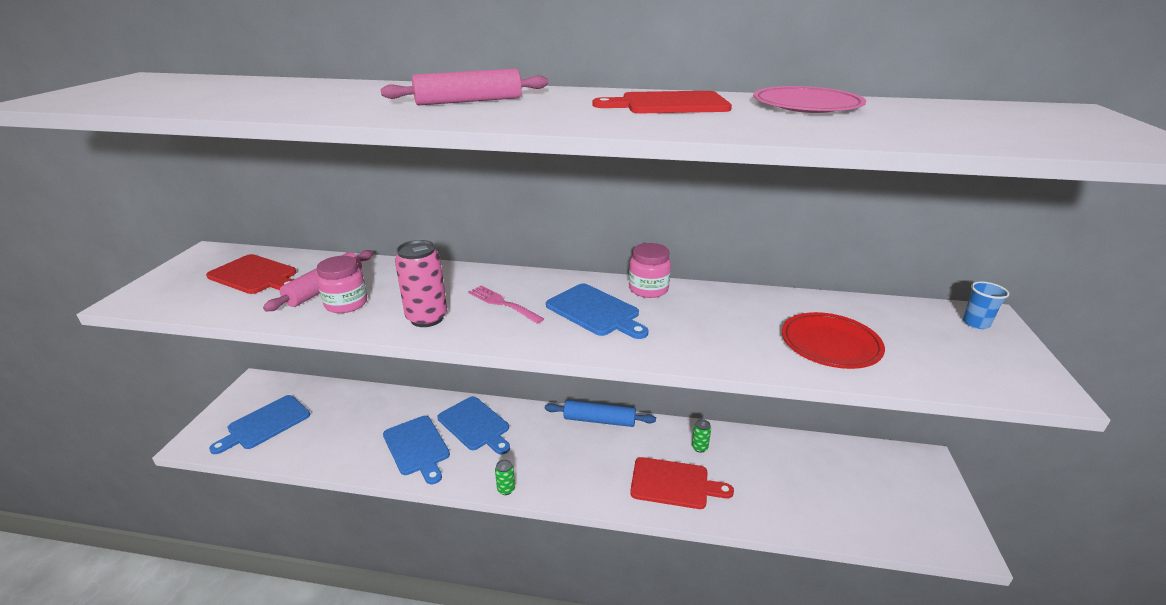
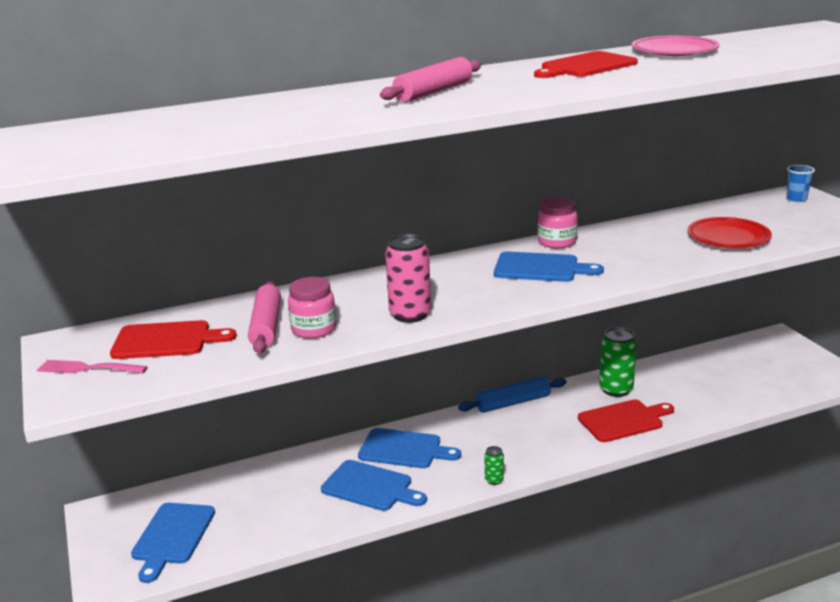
camera: 30 degrees left, 5 degrees down
(502, 303) = (456, 286): pink fork -> pink fork (88, 368)
(699, 447) = (616, 390): green can -> green can, size x2.04

